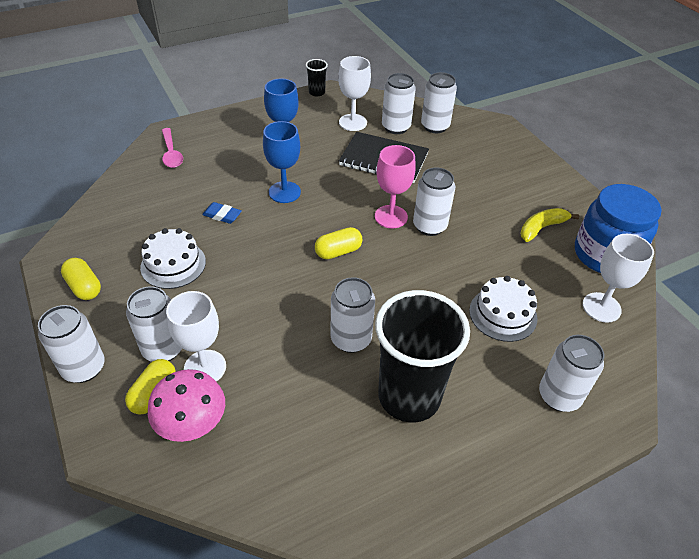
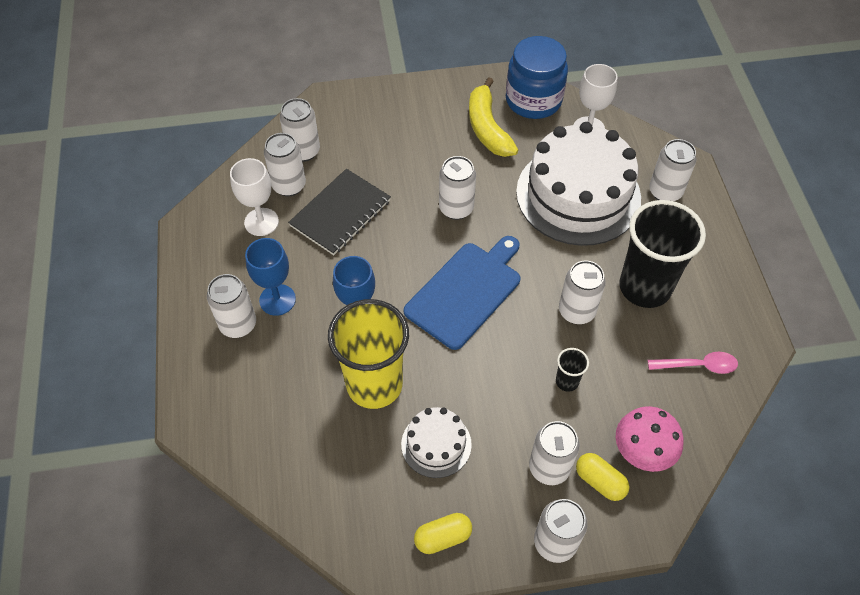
camera: 70 degrees left, 10 degrees up
(171, 153) = (237, 421): pink spoon -> pink spoon (698, 365)
(205, 367) = (580, 434): white goblet -> none
(222, 215) = (374, 384): blue eraser -> yellow cup
(254, 134) = (238, 324): none -> white can
(317, 92) = (182, 241): black cup -> black cup (567, 381)
(338, 251) = (466, 292): yellow capsule -> blue cutting board
(391, 217) = (432, 235): pink goblet -> none
(503, 314) = (578, 195): white cake -> white cake, size x2.10
(541, 228) = (487, 128): yellow banana -> yellow banana, size x1.54

